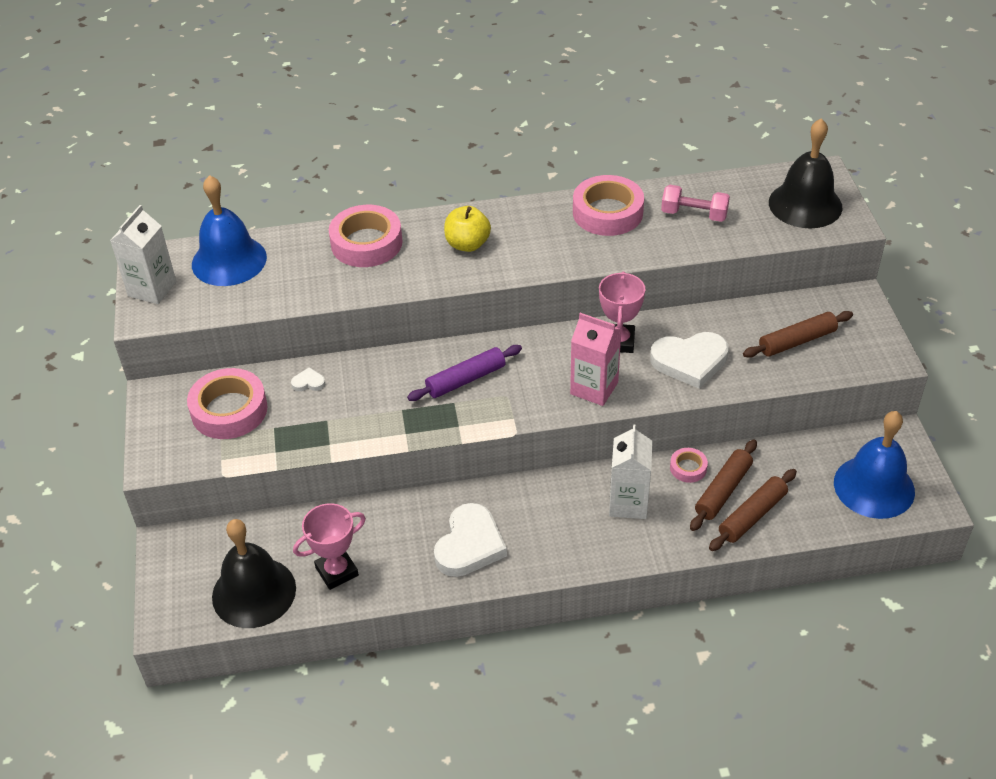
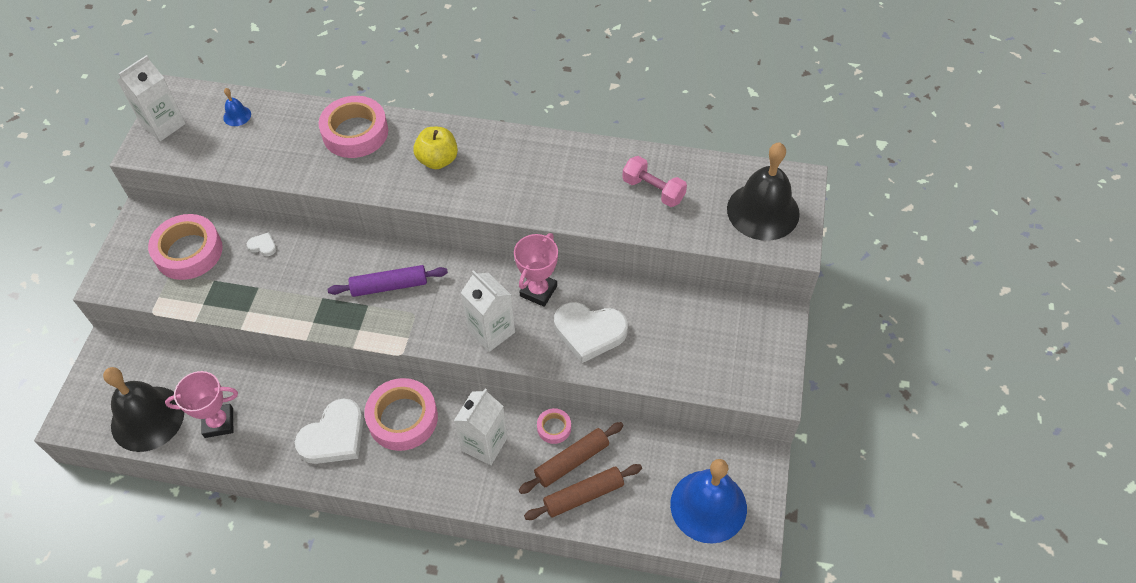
camera: 20 degrees right, 10 degrees up
(229, 260) = (237, 116): blue bell -> blue bell, size x0.41
(594, 388) = (491, 331): pink carton -> white carton
(607, 212) = (577, 164): pink tape -> pink tape (403, 418)
(797, 341) = (697, 343): brown rolling pin -> none

